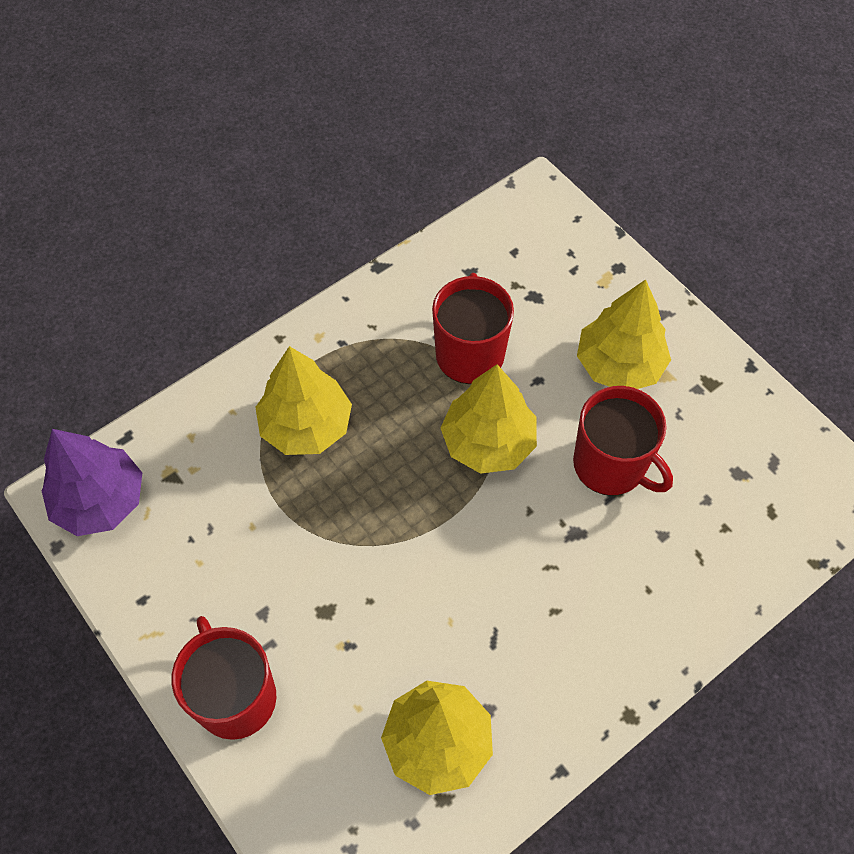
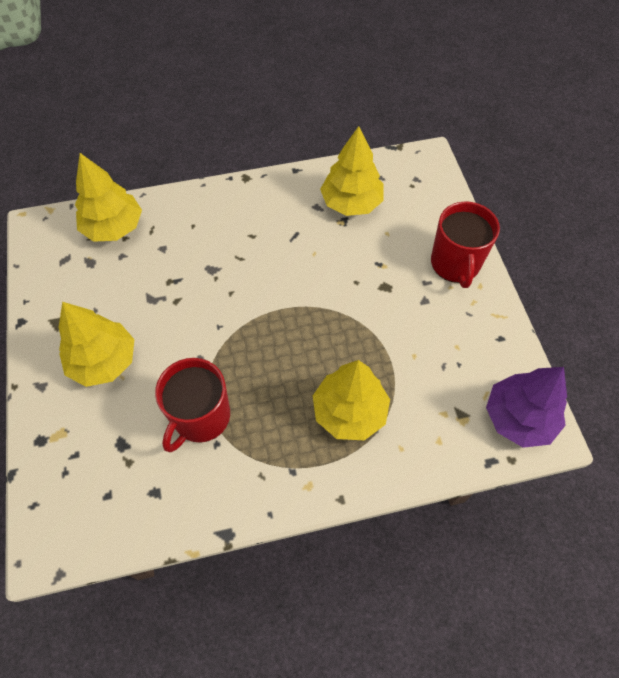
camera: 155 degrees left, 0 degrees up
(488, 442) = (229, 345): yellow tree -> yellow tree (113, 227)
(611, 465) = (161, 298): red mug -> none

